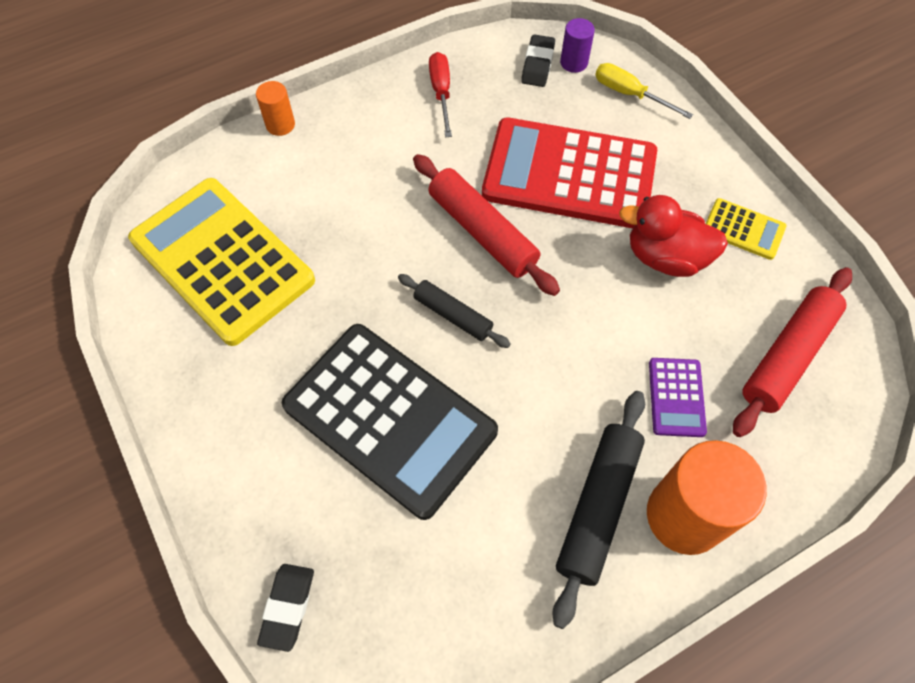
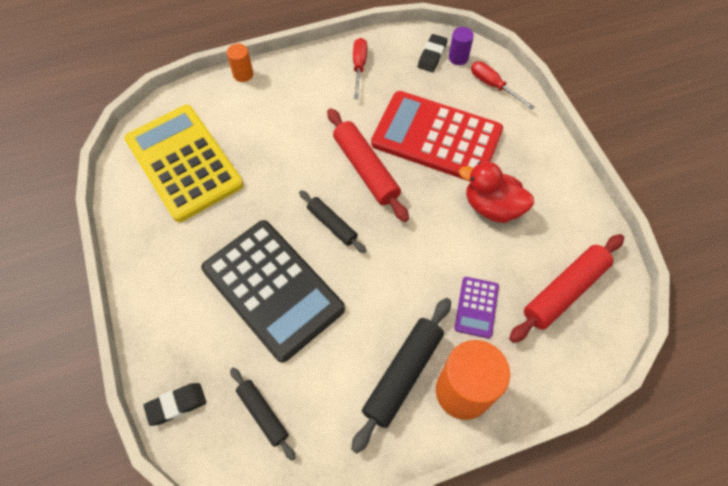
camera: 10 degrees right, 0 degrees up
(287, 607) = (176, 404): black eraser -> black eraser turned 45 degrees clockwise
(415, 597) = (263, 414): none -> black rolling pin
(629, 94) = (493, 86): yellow screwdriver -> red screwdriver
(743, 229) = (554, 195): yellow calculator -> none

